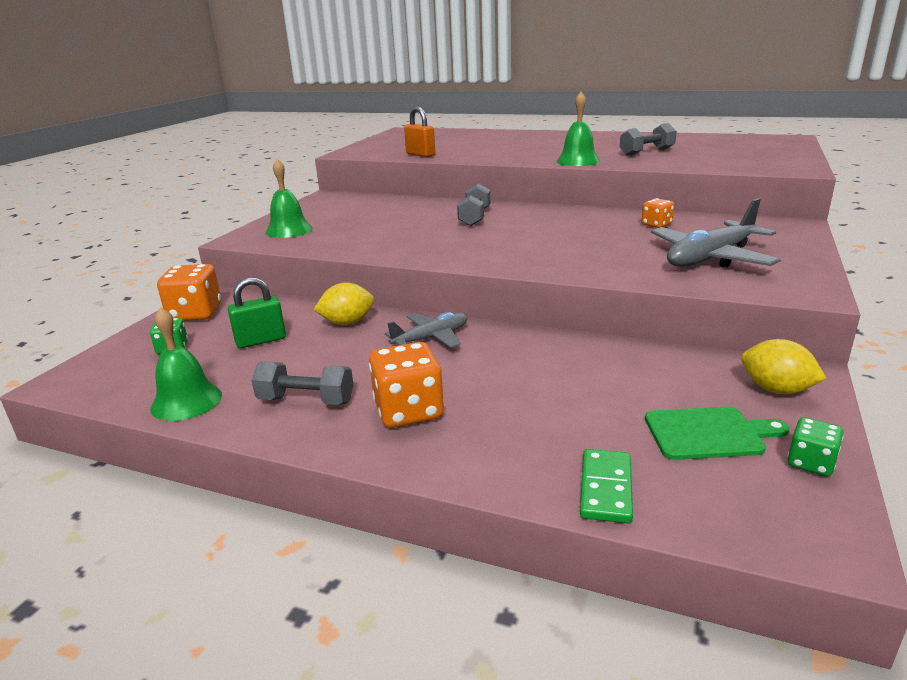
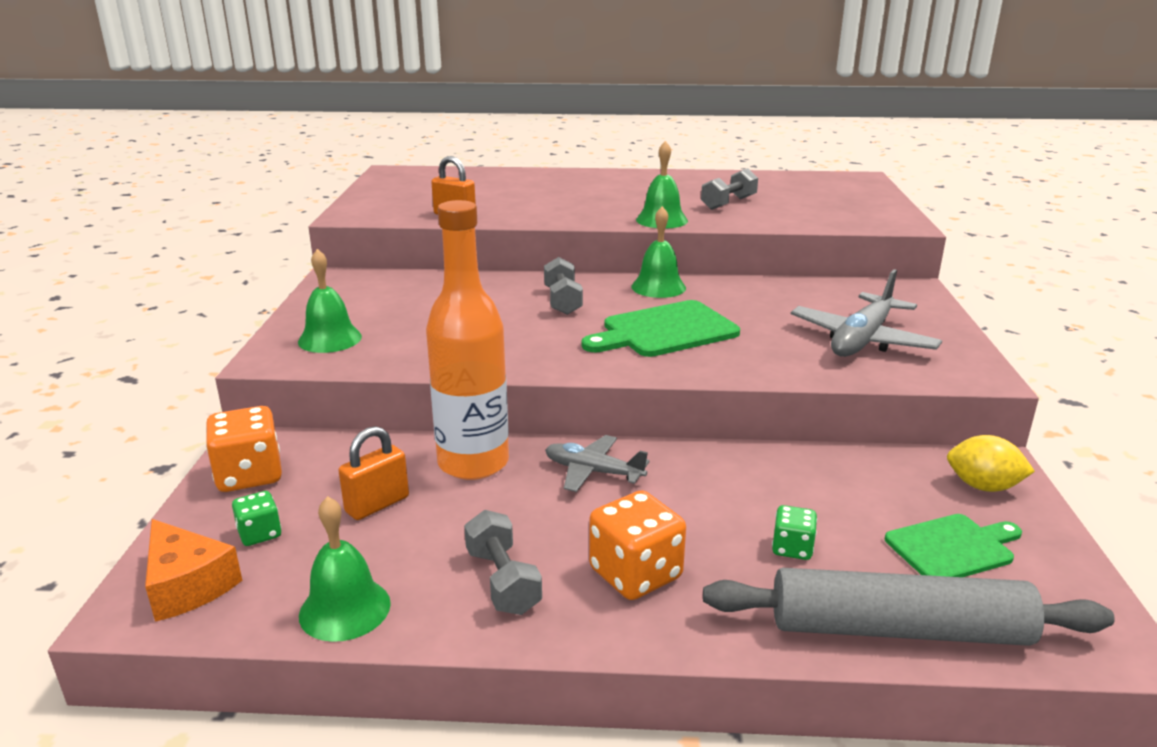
camera: 20 degrees left, 0 degrees up
(105, 372) = (187, 585): none -> orange cheese
(261, 340) = (377, 504): green padlock -> orange padlock
(306, 400) = (503, 581): grey dumbbell -> grey dumbbell turned 75 degrees clockwise
(347, 323) = (473, 463): yellow lemon -> orange bottle
(431, 338) = (593, 472): grey plane -> grey plane turned 105 degrees counterclockwise
(539, 241) = (665, 331): none -> green cutting board
(559, 213) = (658, 287): none -> green bell
(605, 488) = (898, 629): green domino -> grey rolling pin
(656, 224) = (777, 297): orange dice -> none
(810, 463) = (1057, 564): green dice -> green dice (792, 548)

